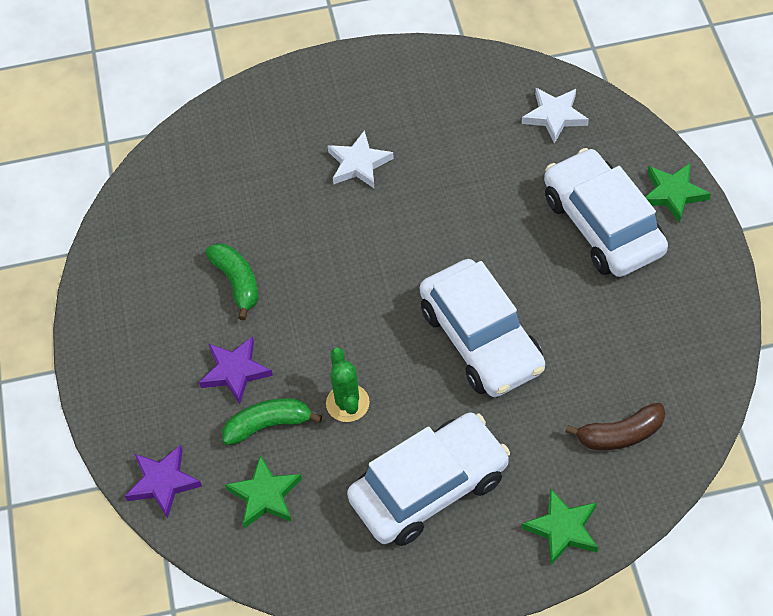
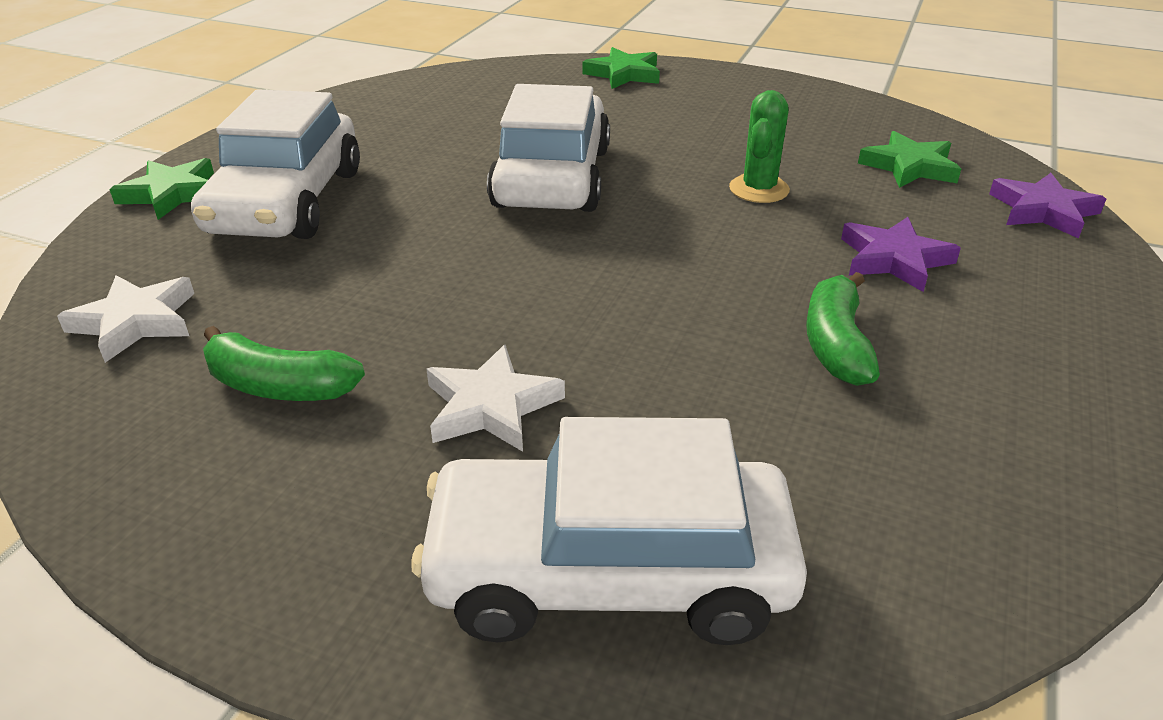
camera: 150 degrees left, 20 degrees down
(268, 425) = (874, 206): green banana -> green banana (279, 386)
(429, 488) = (721, 121): white car -> white car (609, 573)
(620, 435) = (506, 93): brown banana -> none

